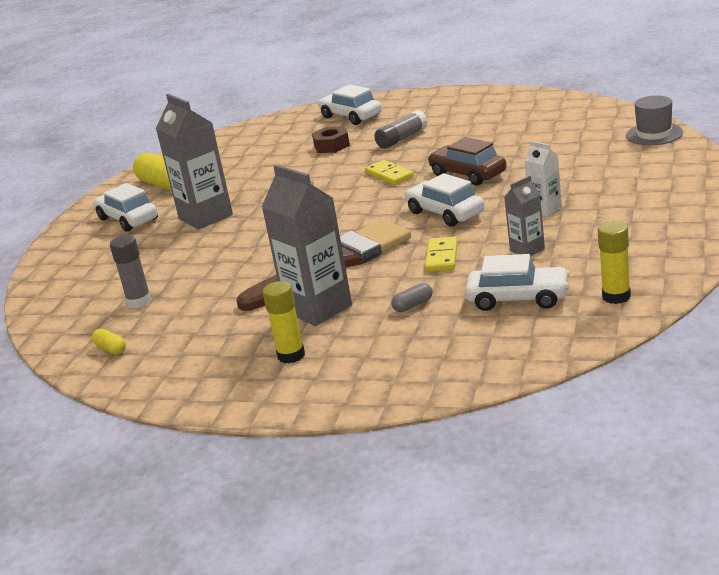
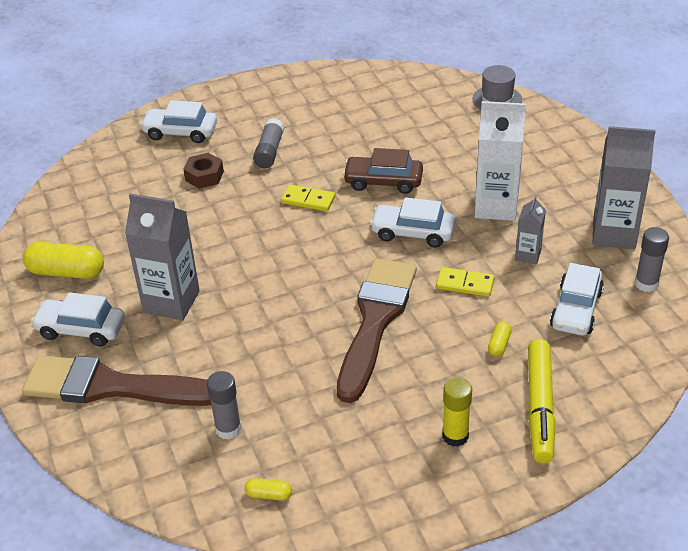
camera: 40 degrees left, 15 degrees up
(102, 256) = (111, 386): none -> brown brush
(318, 309) = (420, 376): grey carton -> grey carton (614, 233)
(388, 357) = (540, 407): none -> yellow marker
(413, 305) = (499, 345): grey capsule -> yellow capsule
(442, 257) = (465, 284): yellow domino -> yellow domino turned 45 degrees counterclockwise
(518, 298) = (576, 309): white car -> white car turned 135 degrees clockwise
(545, 209) = (496, 206): white carton -> white carton, size x1.91
(616, 296) = (646, 284): yellow glue stick -> grey glue stick

